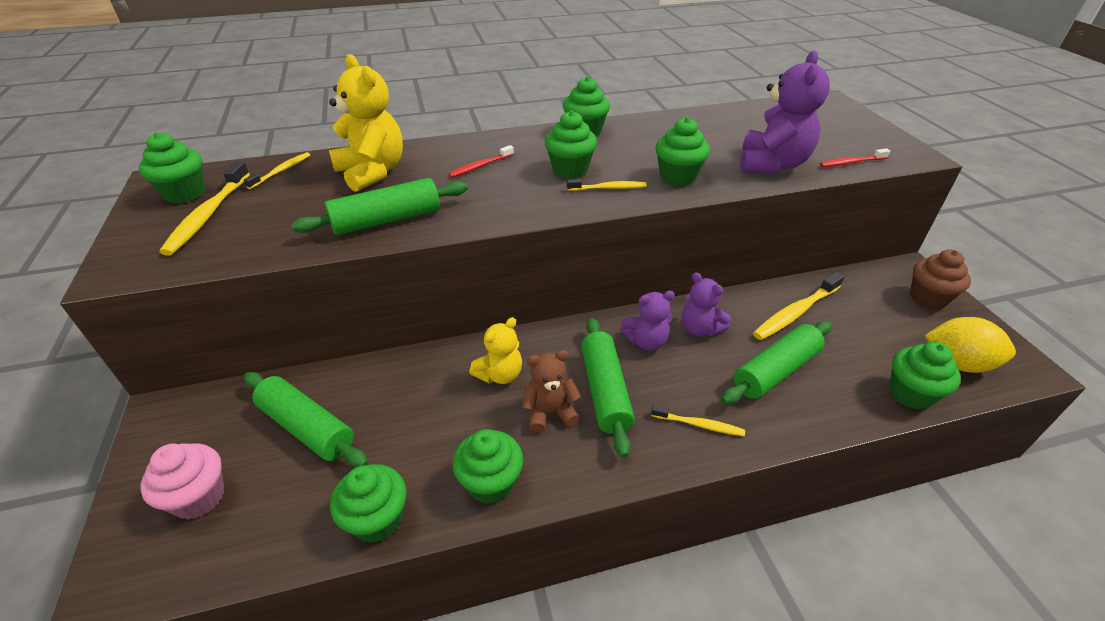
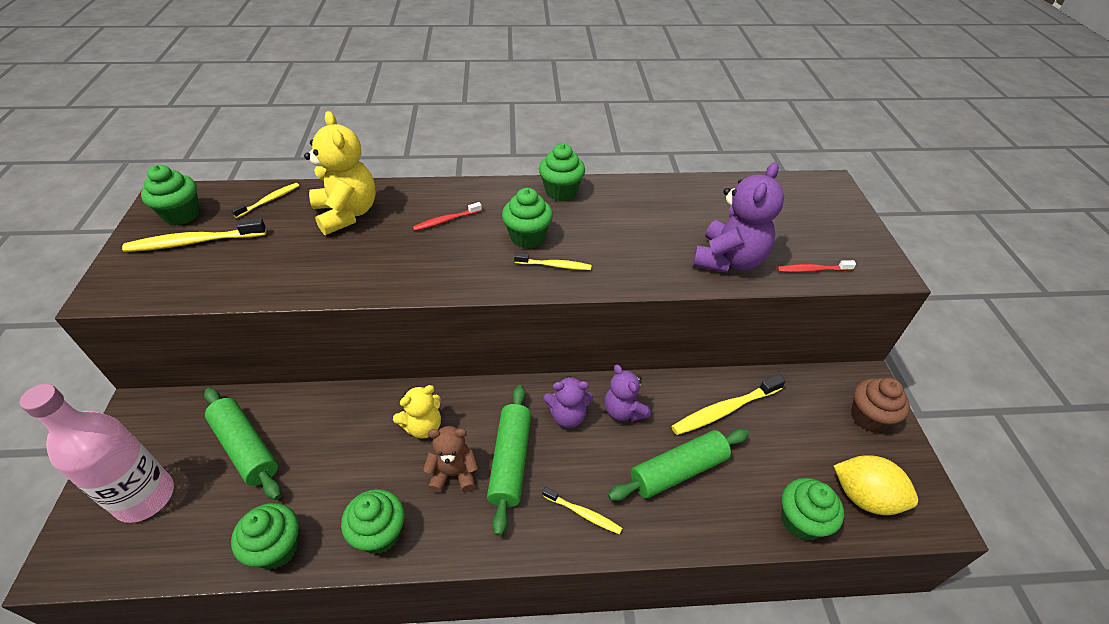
camera: 10 degrees right, 5 degrees up
(199, 497) = (145, 497): pink cupcake -> pink bottle
(208, 215) = (194, 242): yellow toothbrush -> yellow toothbrush turned 60 degrees clockwise
(387, 220) = (340, 272): green rolling pin -> none
(677, 177) = (627, 262): green cupcake -> none

